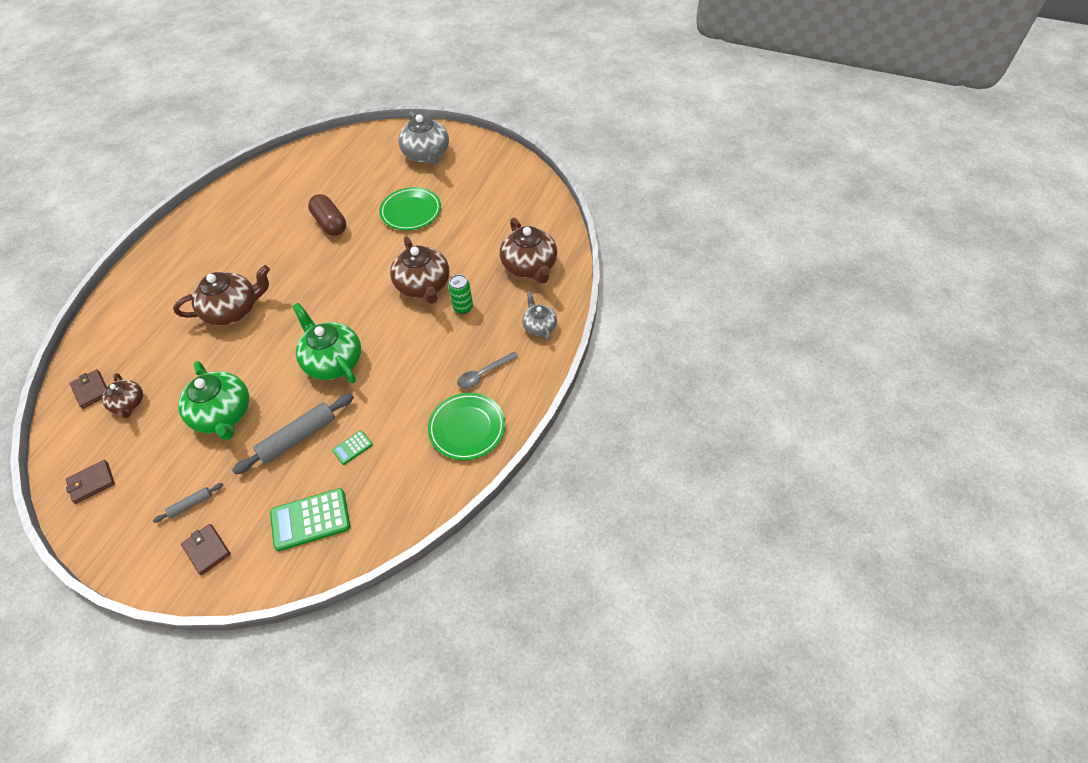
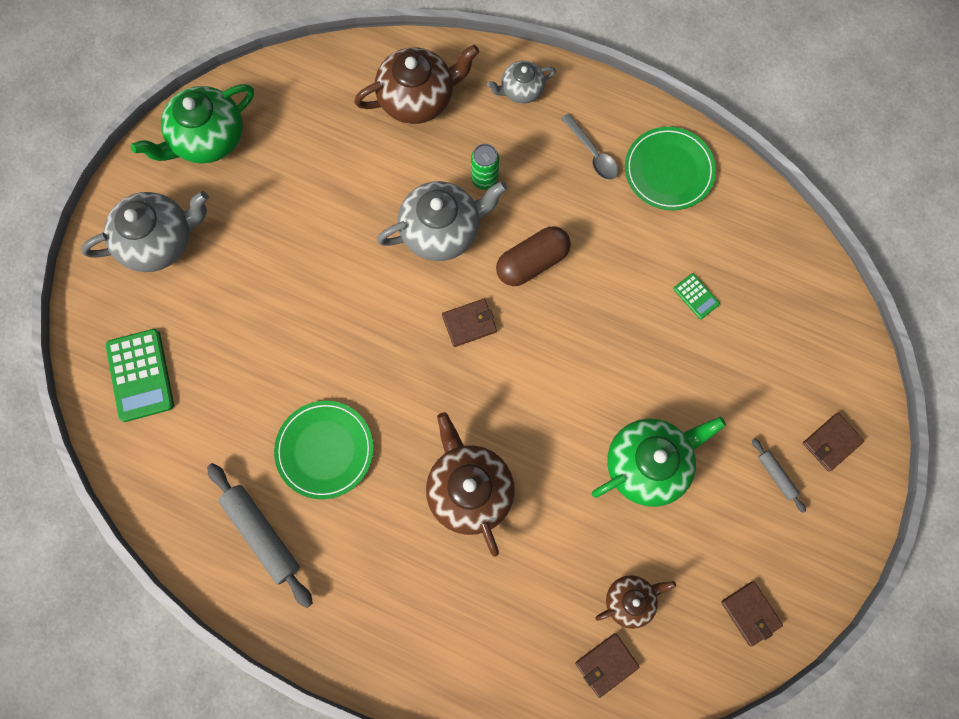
camera: 90 degrees left, 20 degrees up
(298, 437) = (682, 363): grey rolling pin -> grey rolling pin (262, 534)
(310, 520) = (790, 332): green calculator -> green calculator (141, 375)
(330, 223) = (302, 373): brown capsule -> brown capsule (532, 262)
(333, 361) = (566, 335): green teapot -> green teapot (207, 138)
(351, 304) = (469, 323): none -> brown wallet
(411, 211) = (289, 256): green plate -> green plate (325, 450)
(423, 286) = (442, 230): brown teapot -> grey teapot

